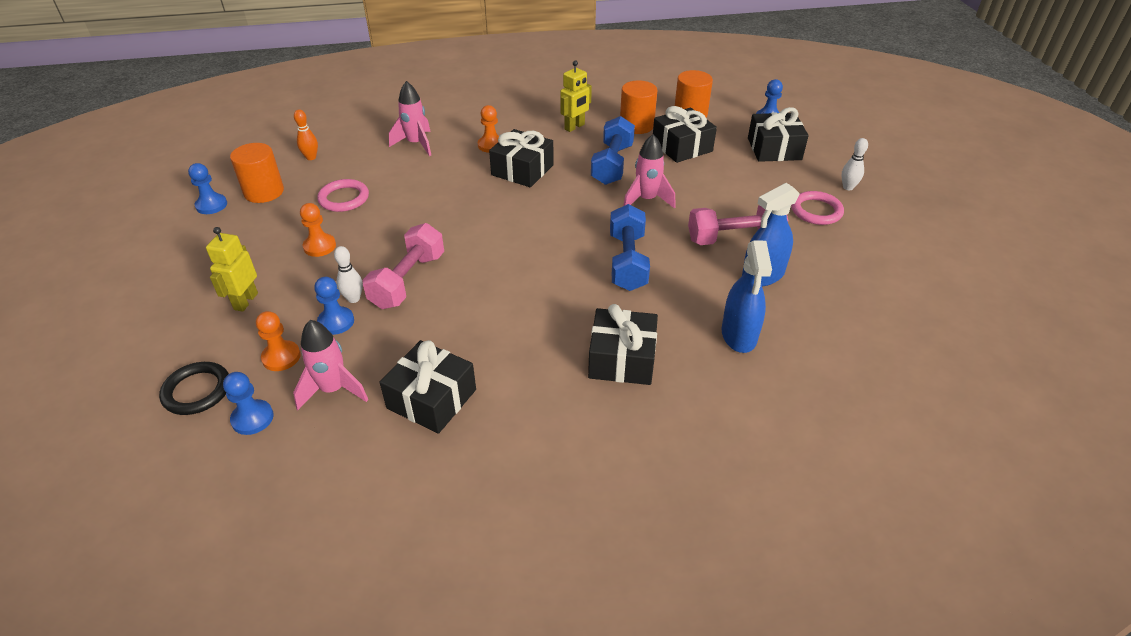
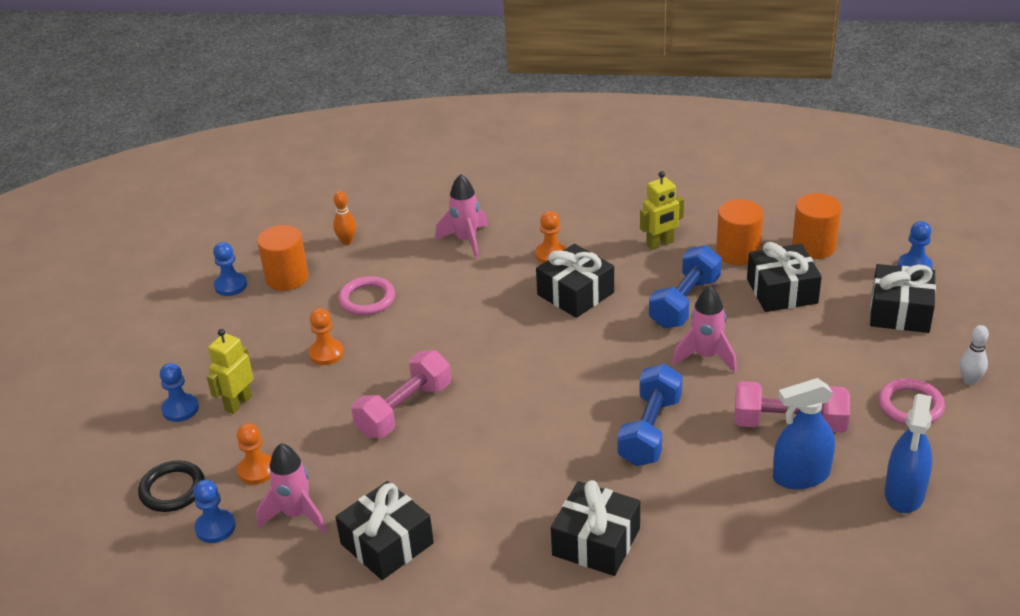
camera: 20 degrees right, 5 degrees down
(336, 322) = (319, 443): blue pawn -> blue pawn (180, 409)
(353, 299) = (343, 420): white bowling pin -> none
(739, 335) = (738, 541): blue spray bottle -> blue spray bottle (904, 493)

